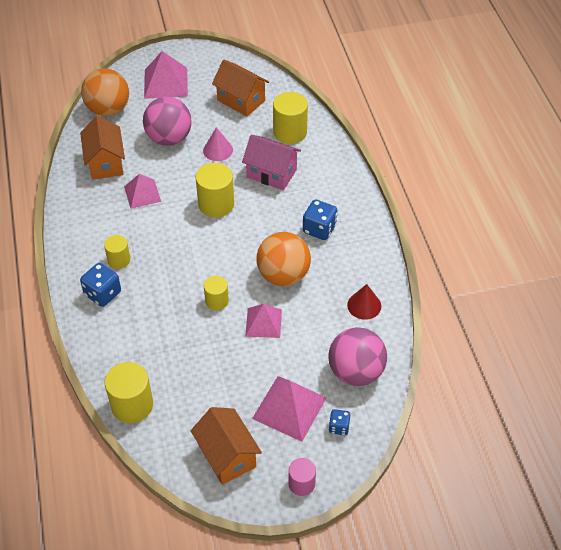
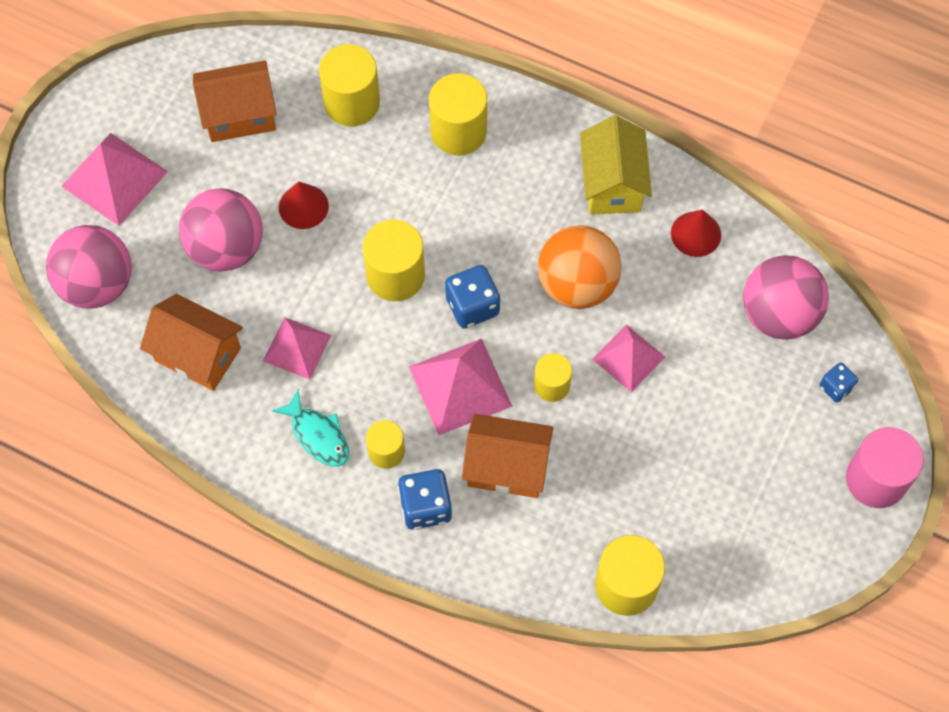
camera: 50 degrees left, 15 degrees up
(104, 229) = (318, 435): none -> turquoise fish
(108, 109) = (97, 284): orange ball -> pink ball
(218, 150) = (303, 206): pink cone -> red cone
(227, 456) = (780, 530): orange house -> orange house (507, 467)
(271, 173) = (403, 176): pink house -> none
(289, 408) = (769, 418): pink pyramid -> pink pyramid (460, 386)
(301, 483) = (876, 479): pink cylinder -> pink cylinder, size x1.66
(317, 178) = (458, 131): none -> yellow cylinder
(319, 229) = (541, 192): blue dice -> blue dice (472, 306)
(355, 253) = (612, 184): none -> yellow house

